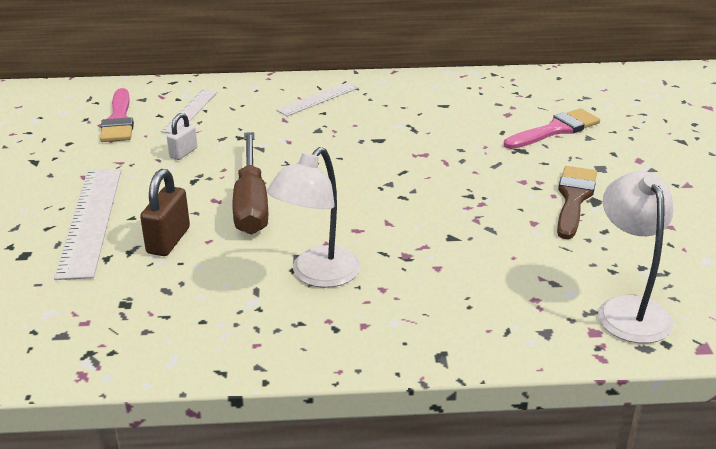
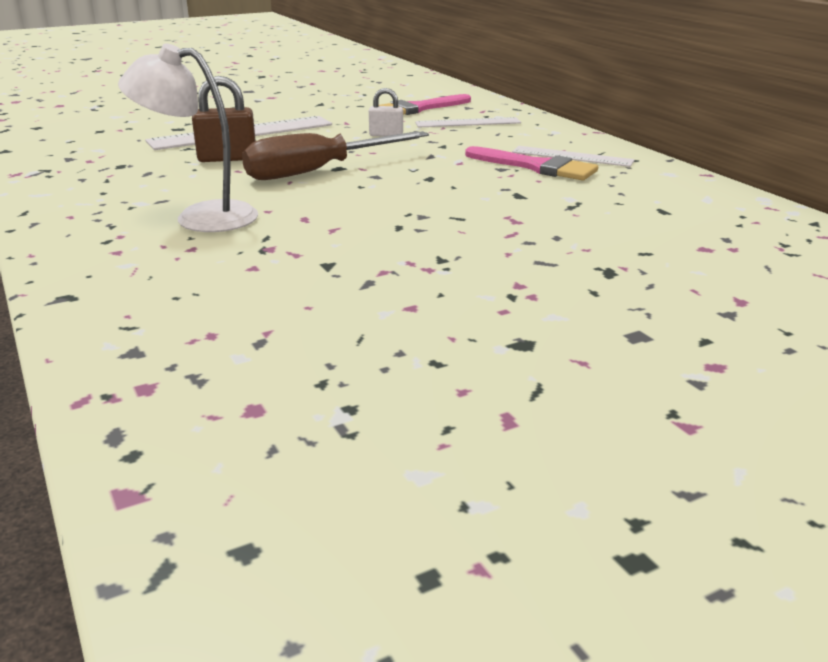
camera: 65 degrees right, 5 degrees down
(555, 130) = (710, 285): pink brush -> pink brush (537, 167)
(574, 198) = (509, 326): brown brush -> none
(628, 309) = (216, 408): white lamp -> none

